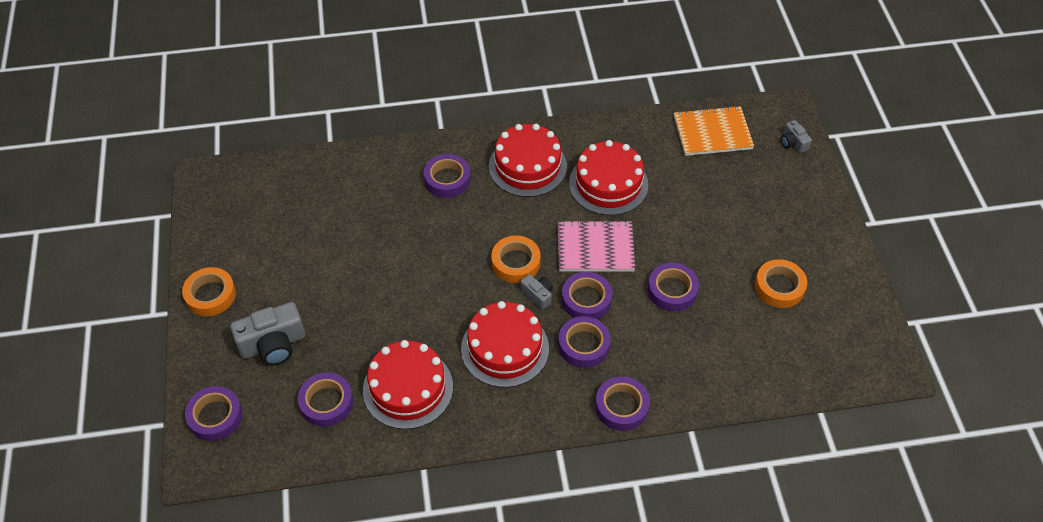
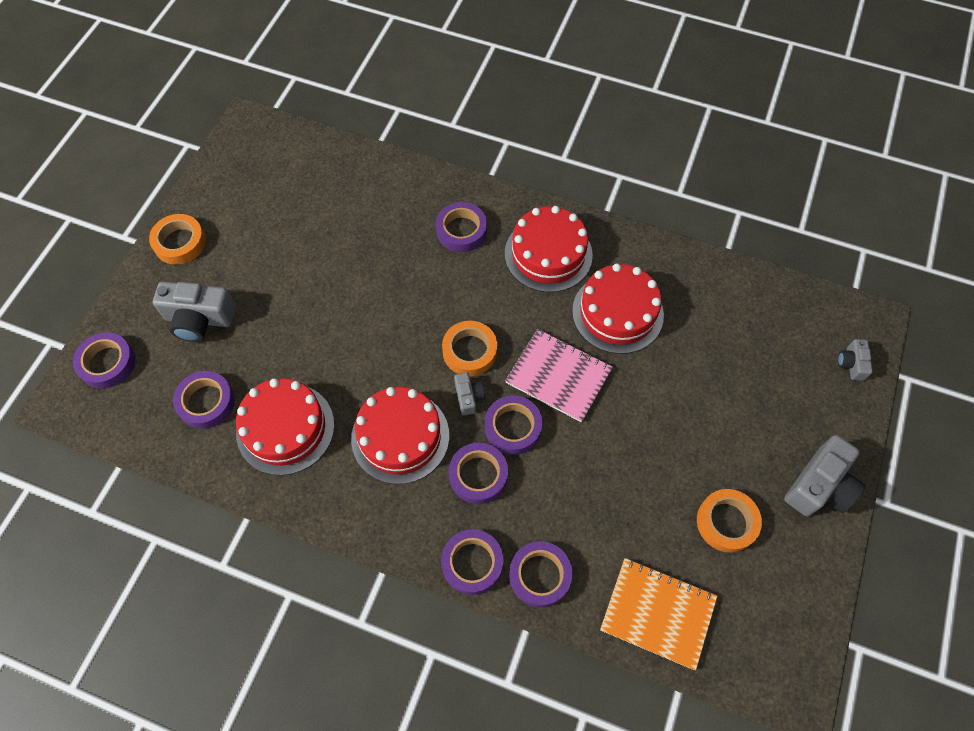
camera: 30 degrees right, 10 degrees up
(672, 290) = (607, 464): purple tape -> purple tape (540, 575)
(712, 133) = (766, 309): orange notebook -> orange notebook (657, 613)
(824, 232) = (819, 486): none -> grey camera

